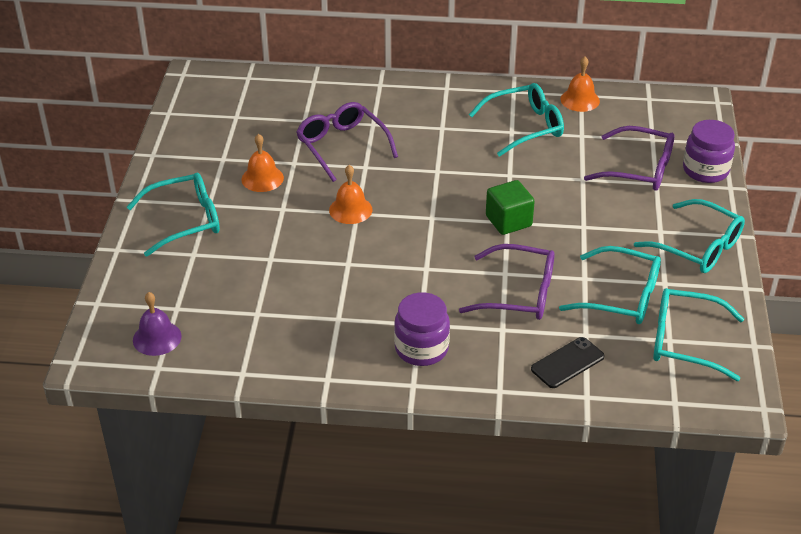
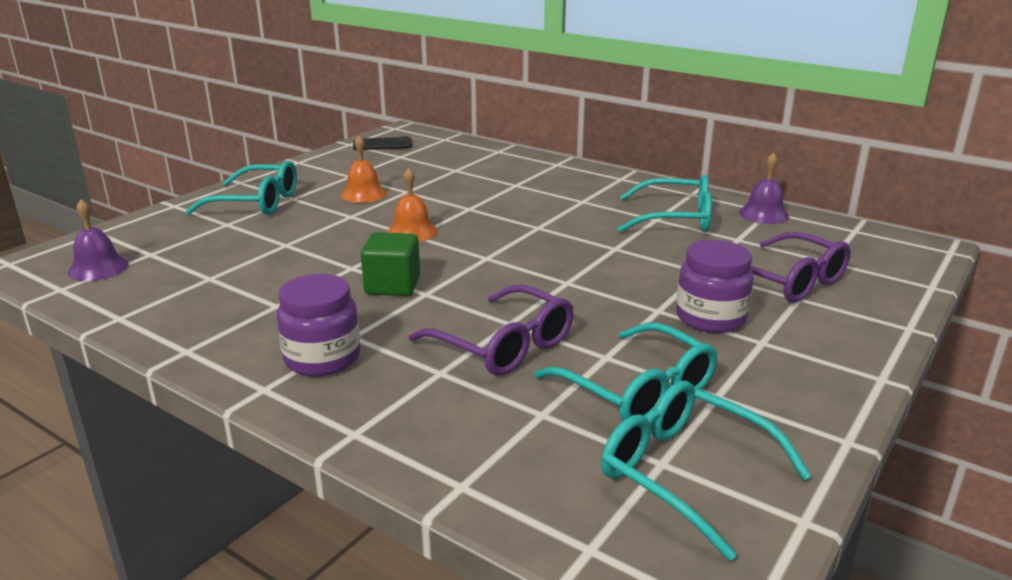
camera: 30 degrees right, 15 degrees down
(342, 146) = (466, 191): purple glasses -> none
(508, 221) = (569, 282): green cube -> green cube (392, 285)
(567, 363) = (480, 436): black phone -> black phone (382, 144)
(580, 100) = (763, 214): orange bell -> purple bell
(698, 247) = (805, 373): turquoise glasses -> none
(705, 170) = (883, 304): purple jar -> purple jar (710, 318)

